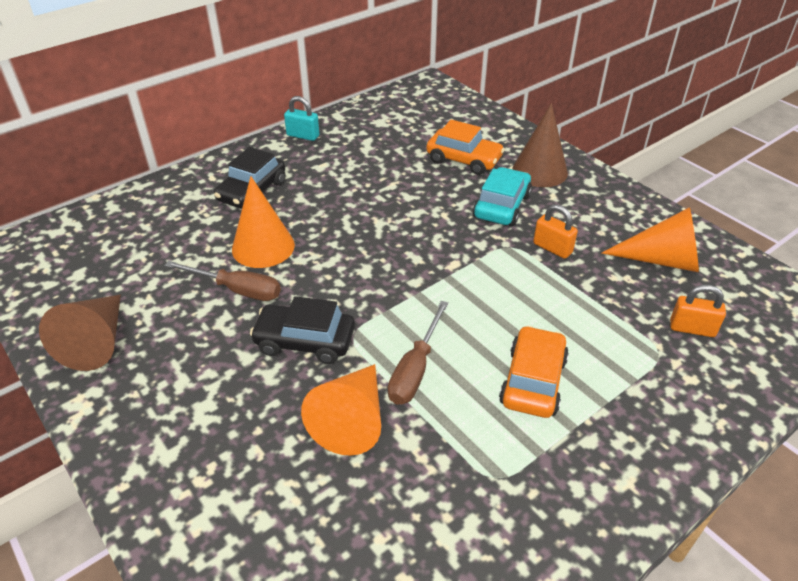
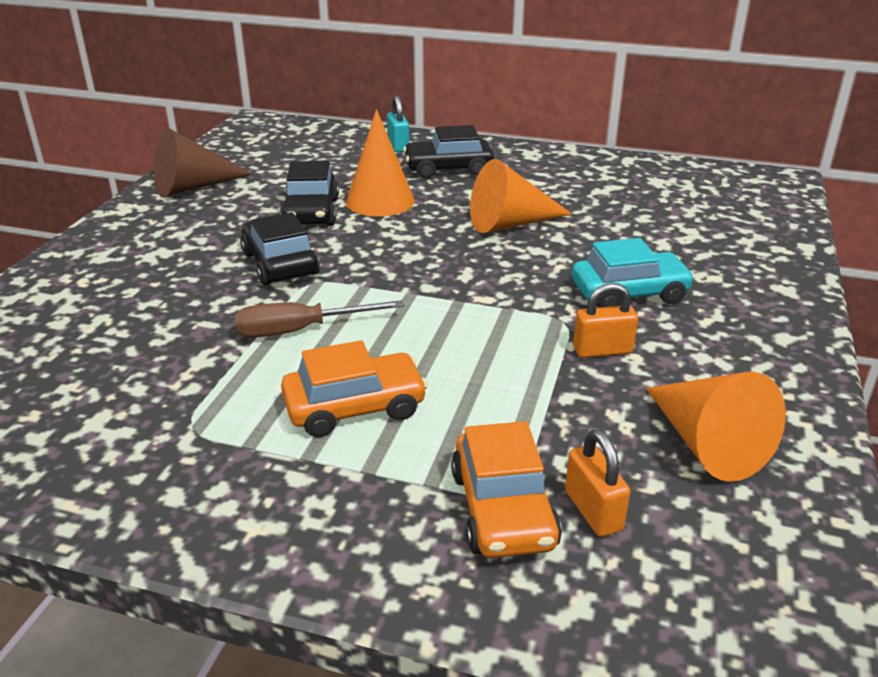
camera: 55 degrees right, 10 degrees down
(237, 290) = (311, 212): brown screwdriver -> black car
(303, 136) = (566, 157): turquoise padlock -> turquoise padlock (398, 146)
(352, 419) = (204, 321): orange cone -> orange cone (510, 223)
(464, 159) = (675, 244): orange car -> orange car (503, 509)
(540, 171) = (741, 296): brown cone -> none
(552, 248) = (602, 350): orange padlock -> orange padlock turned 75 degrees clockwise

